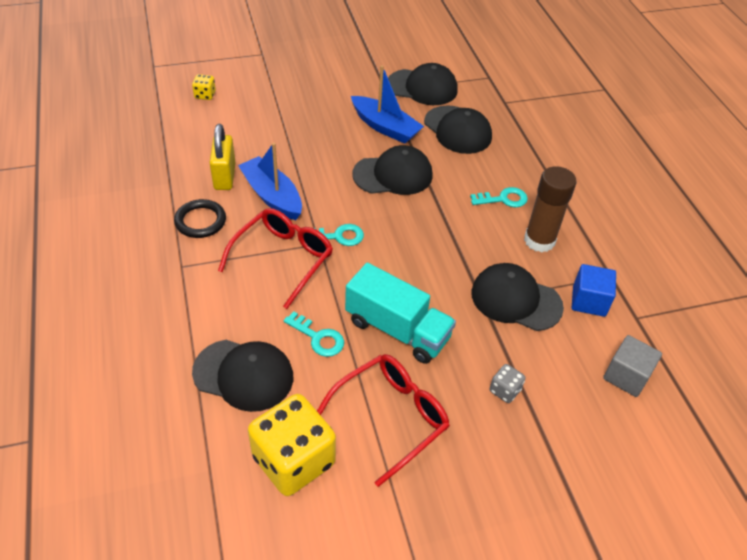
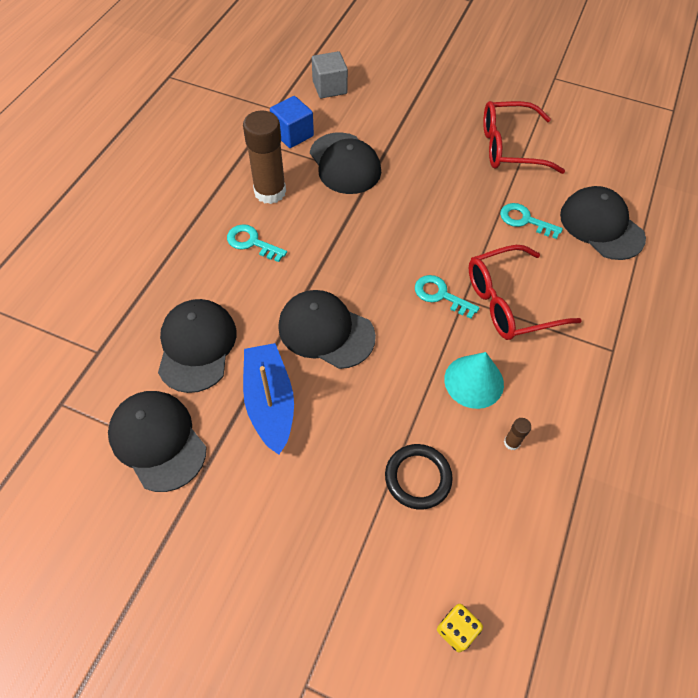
camera: 140 degrees left, 10 degrees up
(200, 221) = (570, 394): black ring -> black ring (418, 478)
(224, 176) = (511, 442): yellow padlock -> brown glue stick
(272, 196) = (474, 381): blue boat -> turquoise cone
(293, 460) = (594, 159): yellow dice -> none
(318, 338) = (524, 220): turquoise key -> turquoise key turned 45 degrees counterclockwise
(397, 329) = (457, 193): turquoise truck -> none
(505, 390) = (418, 121): grey dice -> none

